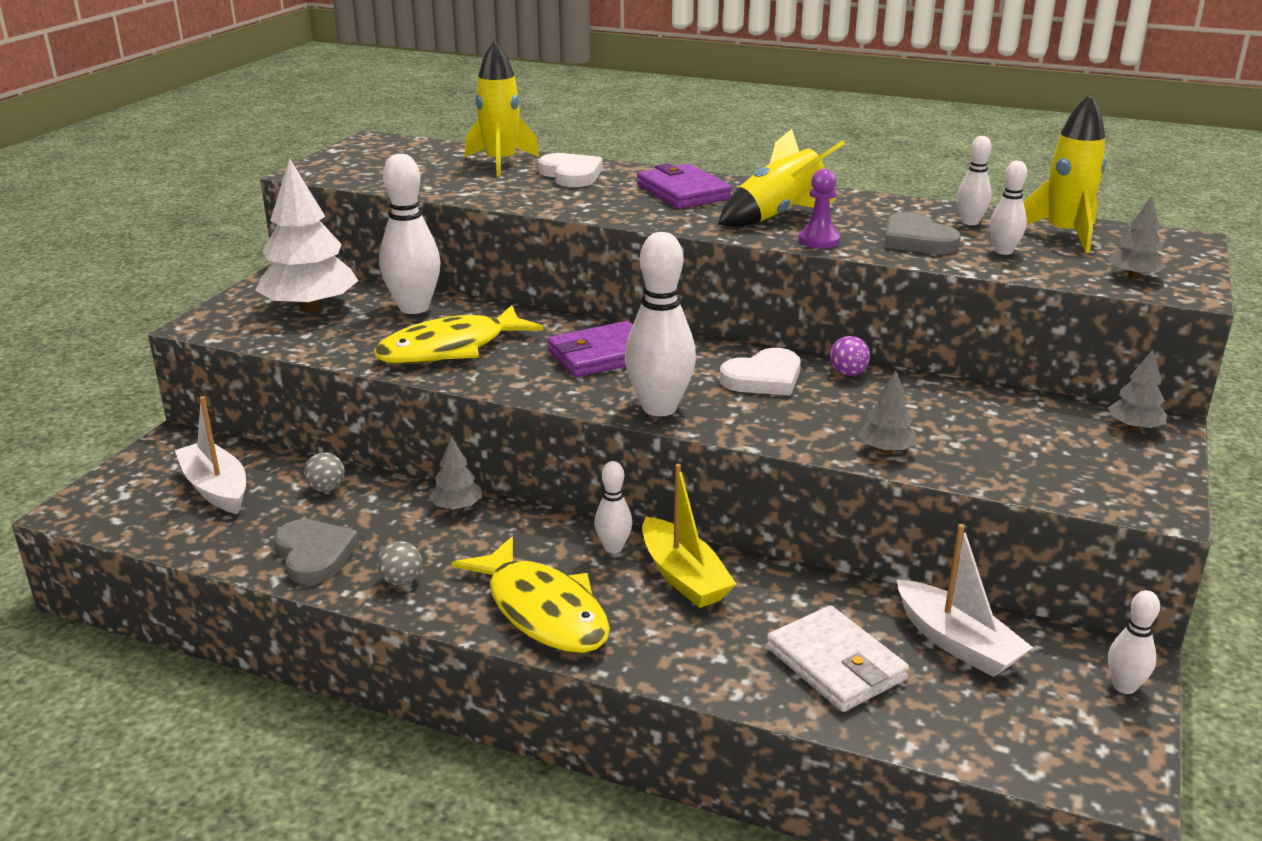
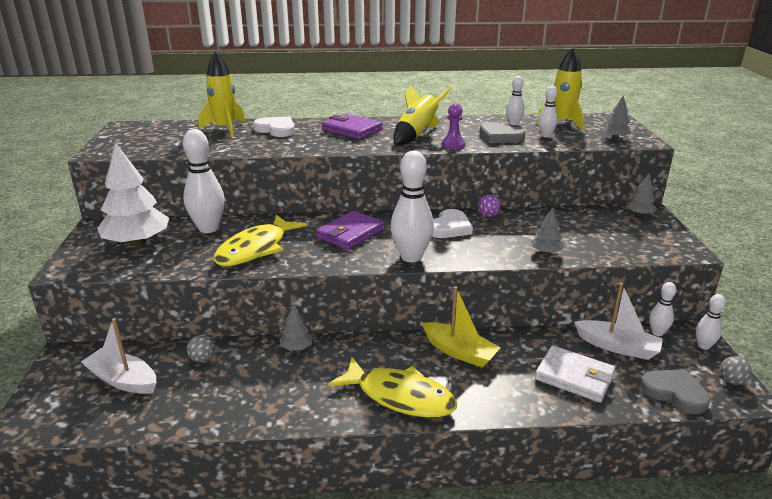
camera: 25 degrees left, 0 degrees up
(314, 555) = (229, 405): grey heart -> grey heart (674, 392)
(401, 581) = (300, 405): grey ball -> grey ball (732, 381)
(613, 548) = (408, 346): white bowling pin -> white bowling pin (657, 333)

